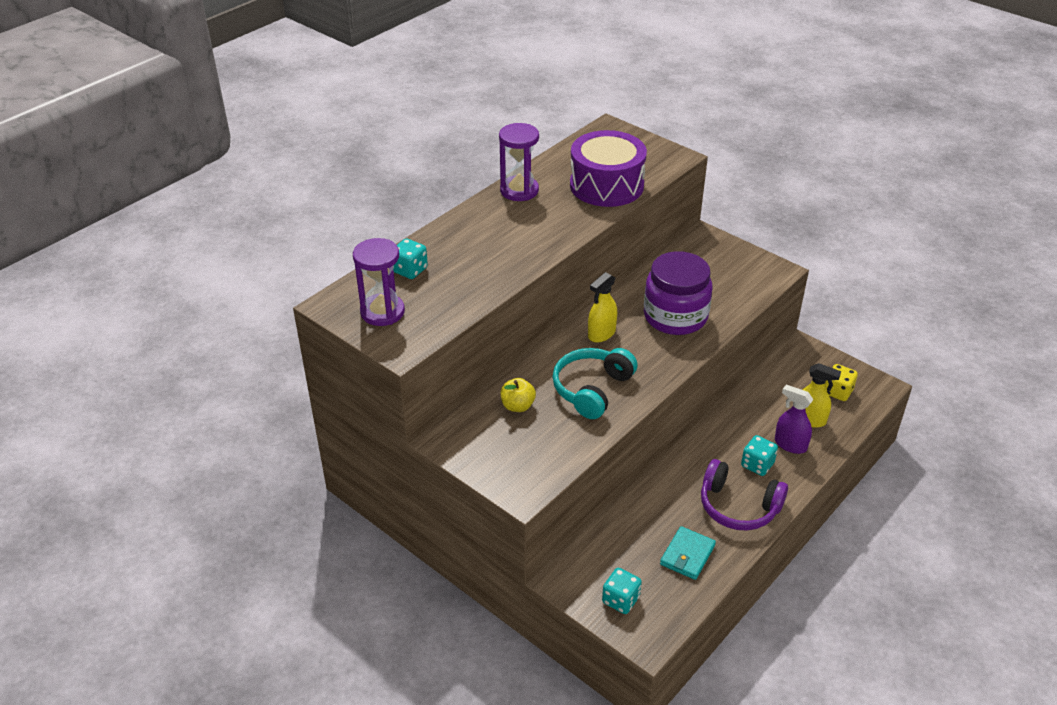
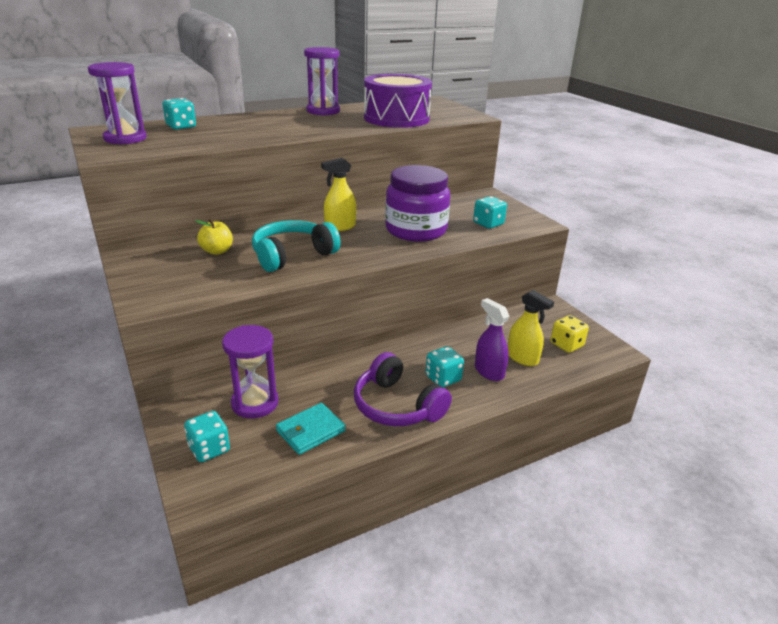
camera: 20 degrees right, 10 degrees down
(620, 545) = (255, 403): none -> purple hourglass
(734, 286) = (488, 224): none -> turquoise dice

